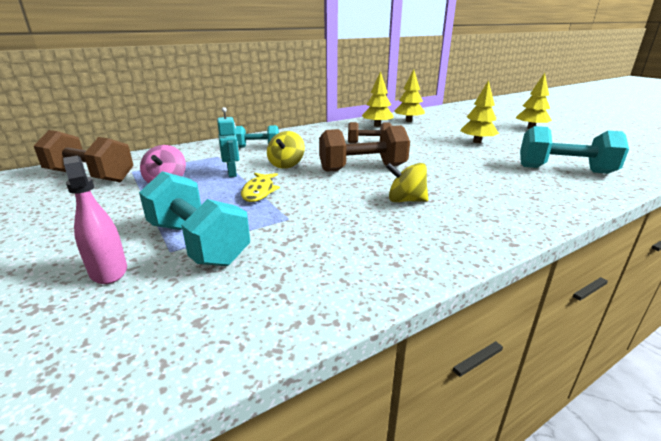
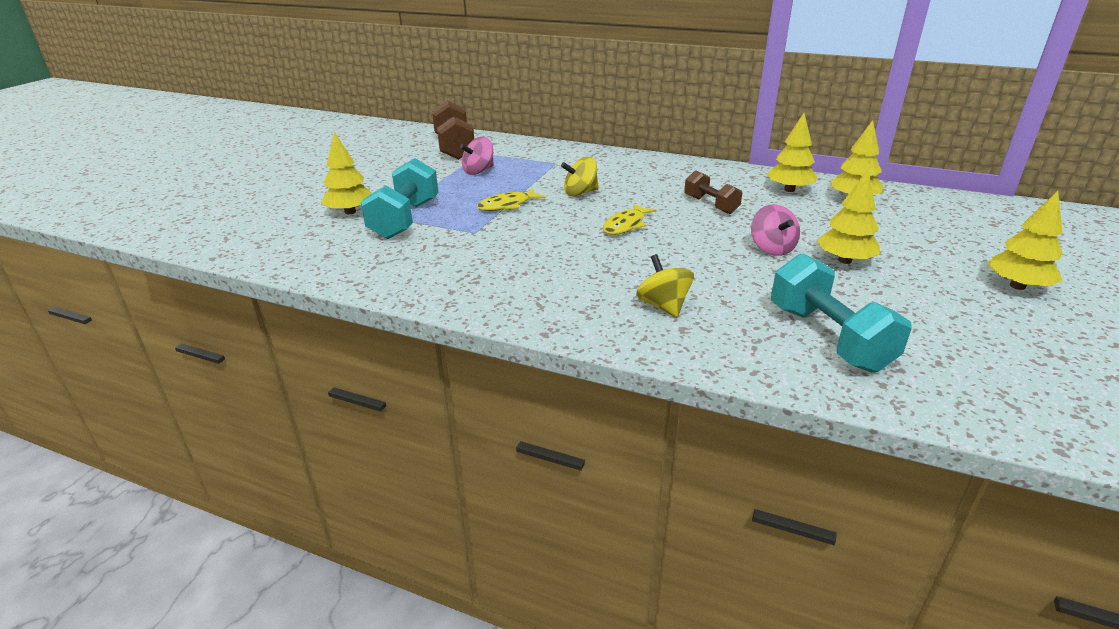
camera: 55 degrees right, 5 degrees up
(108, 271) = (350, 212): pink spray bottle -> yellow tree
(232, 173) = (528, 182): turquoise robot -> none
(257, 147) = (604, 166): turquoise dumbbell -> none
(362, 168) = (626, 225): brown dumbbell -> yellow fish
(405, 200) = (574, 265): yellow spinning top -> yellow spinning top (663, 306)
(446, 149) = (772, 248): none -> pink spinning top

